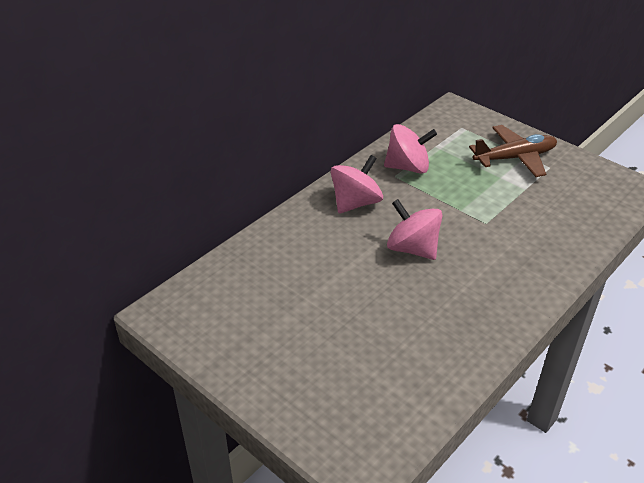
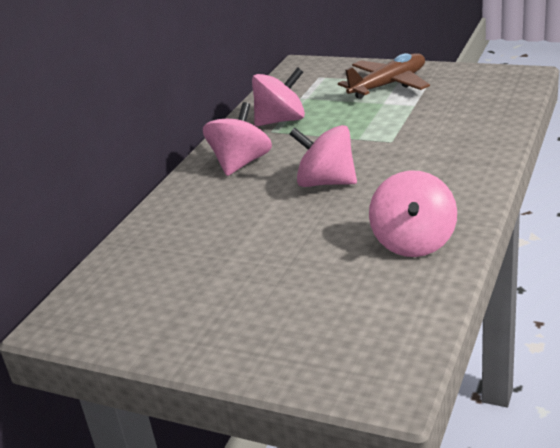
camera: 15 degrees left, 10 degrees down
(451, 338) = (413, 242): none -> pink spinning top

